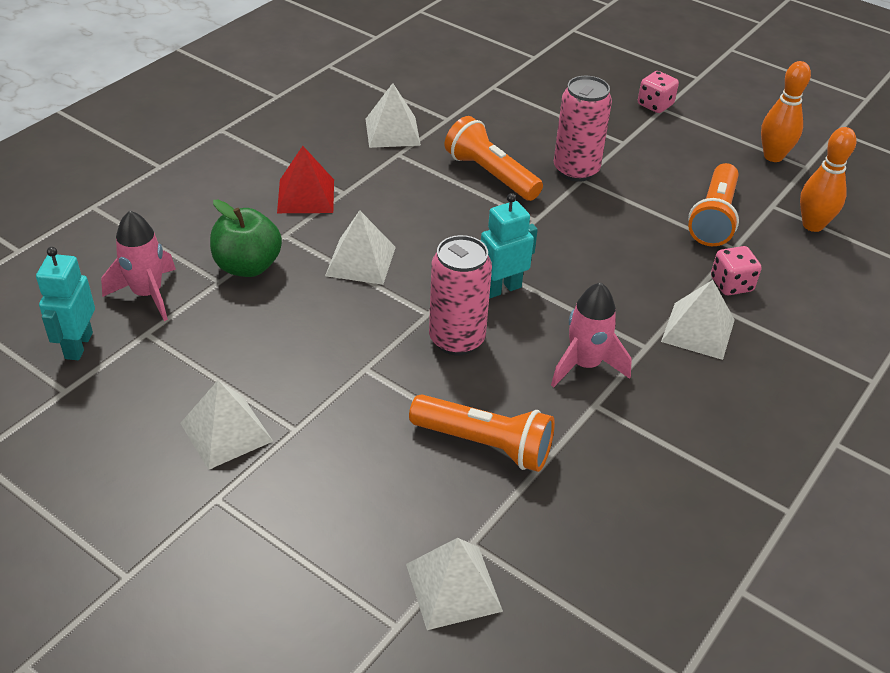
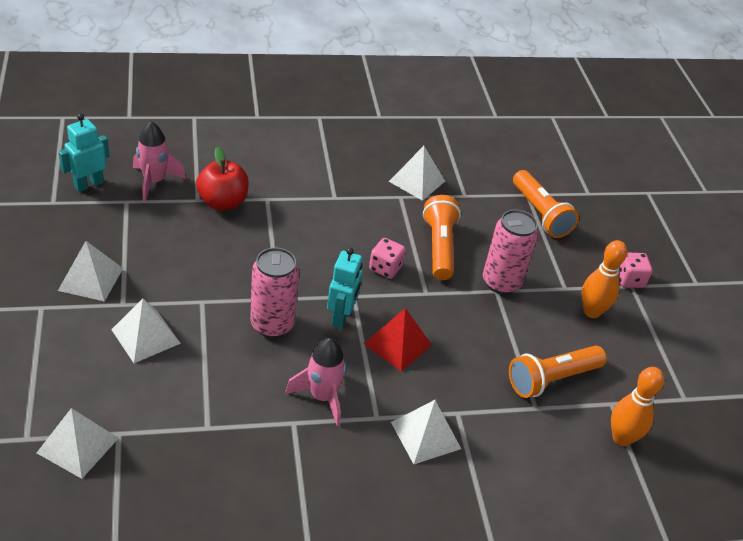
camera: 40 degrees right, 0 degrees up
(248, 266) = (223, 202): green apple -> red apple
(306, 196) = (310, 185): red pyramid -> red pyramid (397, 344)
(361, 261) = (285, 242): white pyramid -> white pyramid (146, 336)
(485, 444) = (201, 391): orange flashlight -> orange flashlight (540, 214)
(501, 288) = (341, 317): turquoise robot -> turquoise robot turned 90 degrees clockwise
(731, 284) = (494, 427): pink dice -> pink dice (385, 268)
(773, 156) = (668, 373): orange bowling pin -> orange bowling pin (591, 312)

